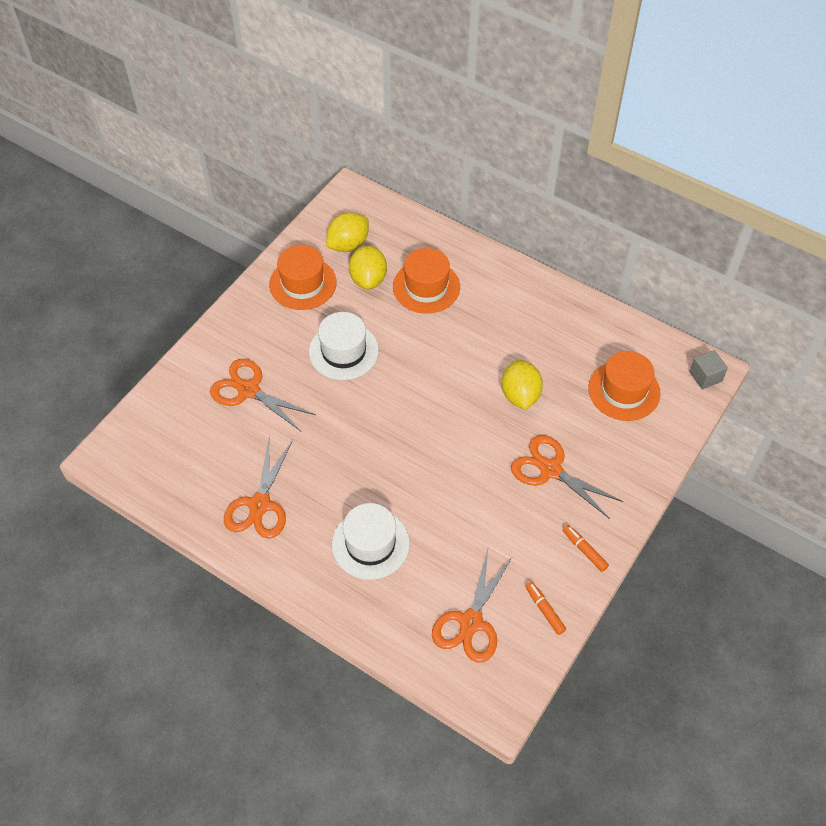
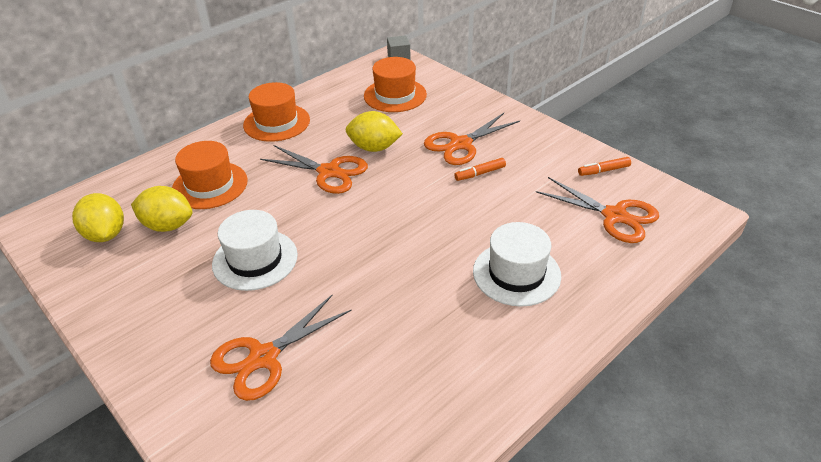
camera: 75 degrees left, 15 degrees down
(260, 505) = (442, 367): orange scissors -> orange scissors (329, 172)
(303, 283) = (132, 282): orange hat -> orange hat (276, 122)
(584, 550) = (546, 140): orange marker -> orange marker (480, 173)

